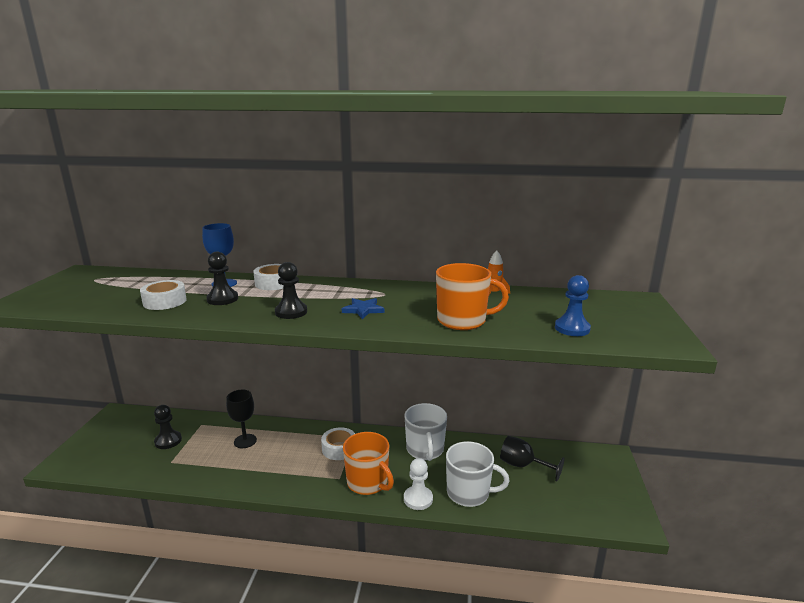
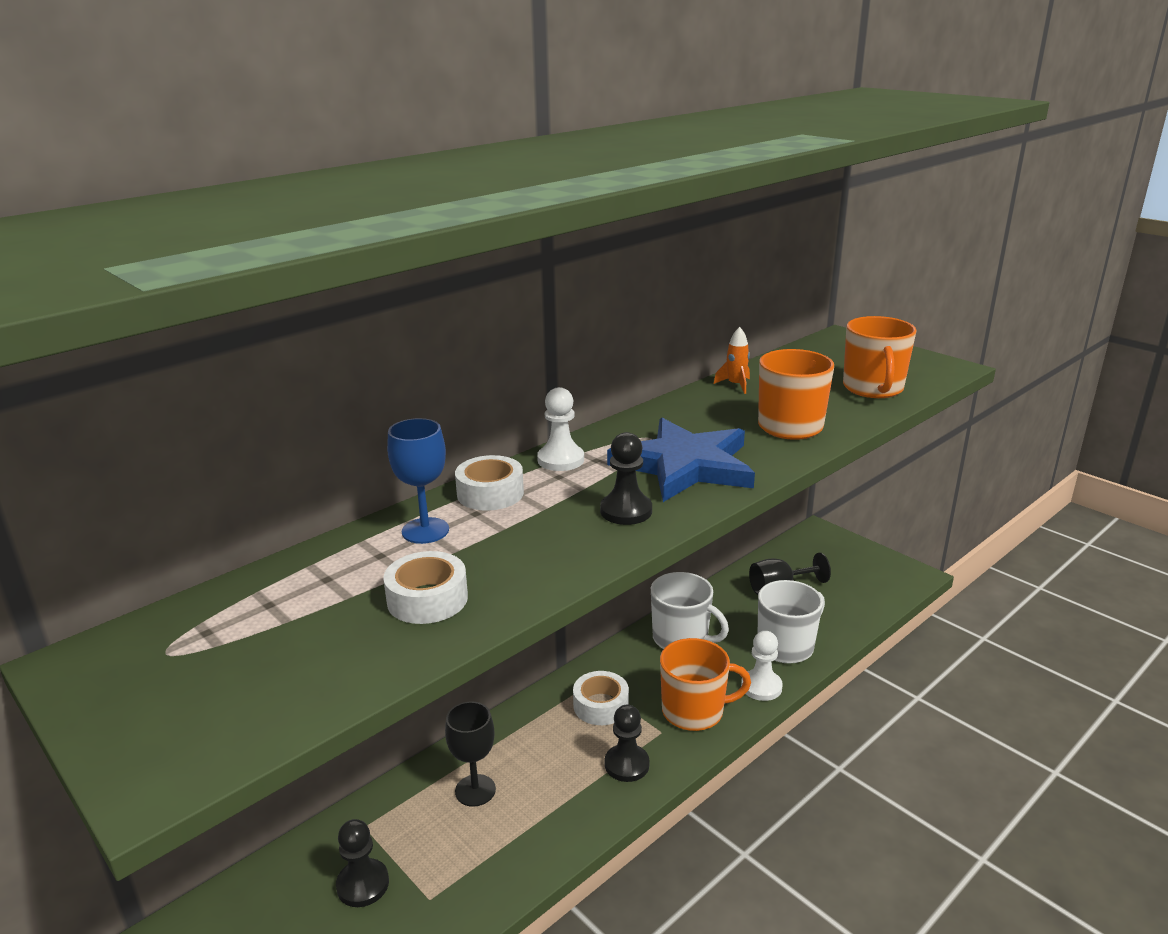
camera: 50 degrees left, 5 degrees up
(222, 299) = (496, 548): black pawn -> black pawn (626, 764)
(328, 285) = (561, 460): none -> white pawn
(363, 310) = (684, 465): blue star -> blue star, size x2.31
(572, 328) = (873, 388): blue pawn -> orange mug

